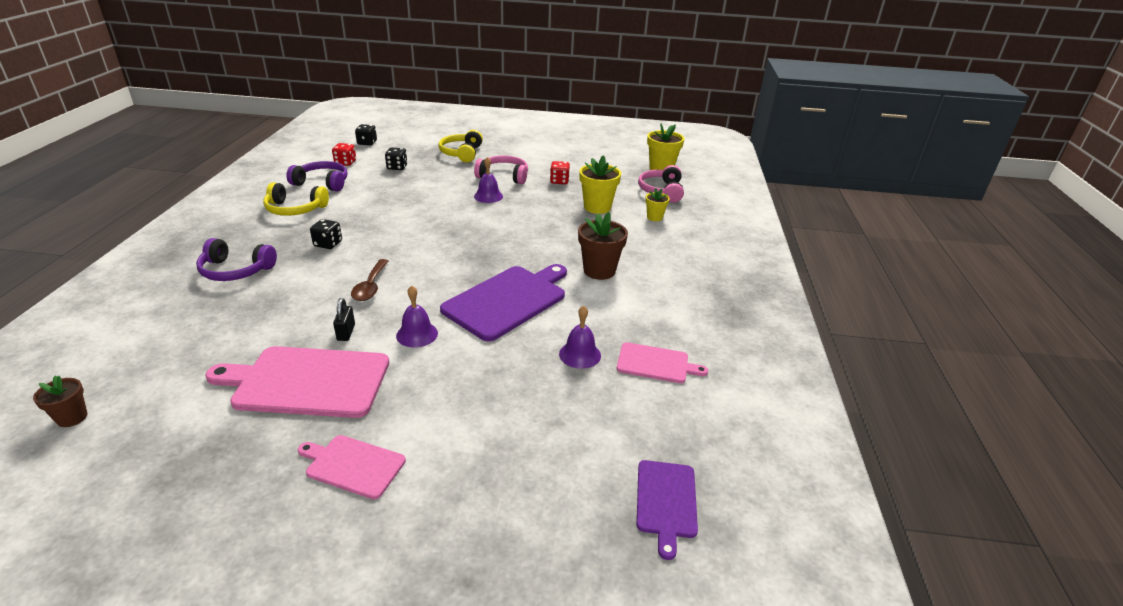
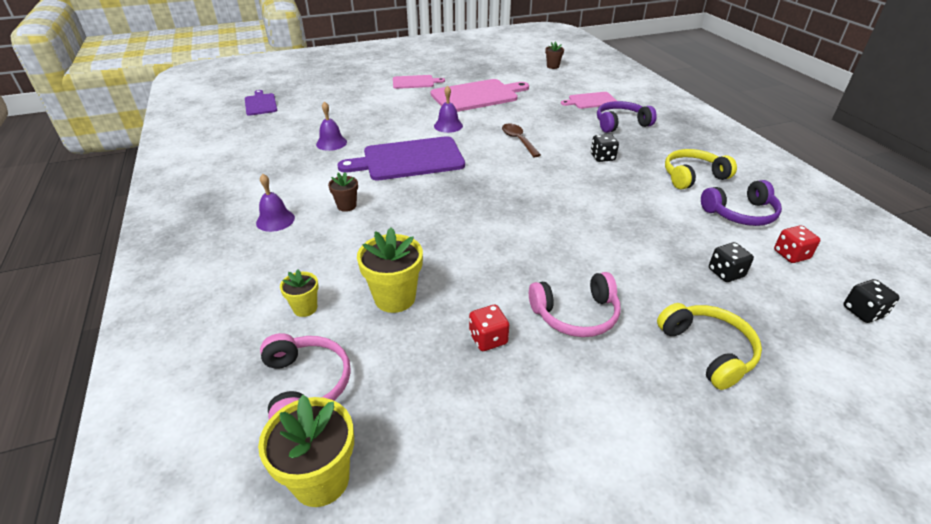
camera: 155 degrees right, 5 degrees up
(346, 332) = (491, 116): black padlock -> none
(488, 196) = (548, 264): purple bell -> purple bell (275, 220)
(508, 300) = (409, 159): purple cutting board -> purple cutting board turned 60 degrees clockwise
(599, 271) = (346, 206): brown flower pot -> brown flower pot, size x0.57
(656, 363) = (274, 151): pink cutting board -> pink cutting board (591, 101)

